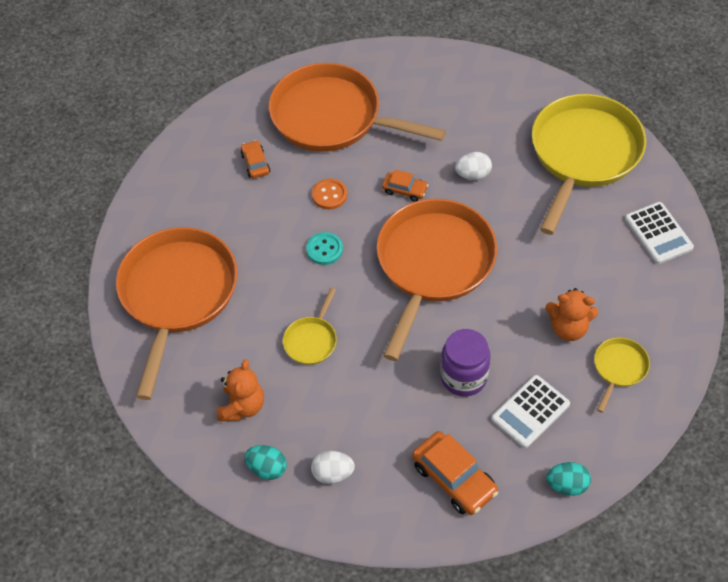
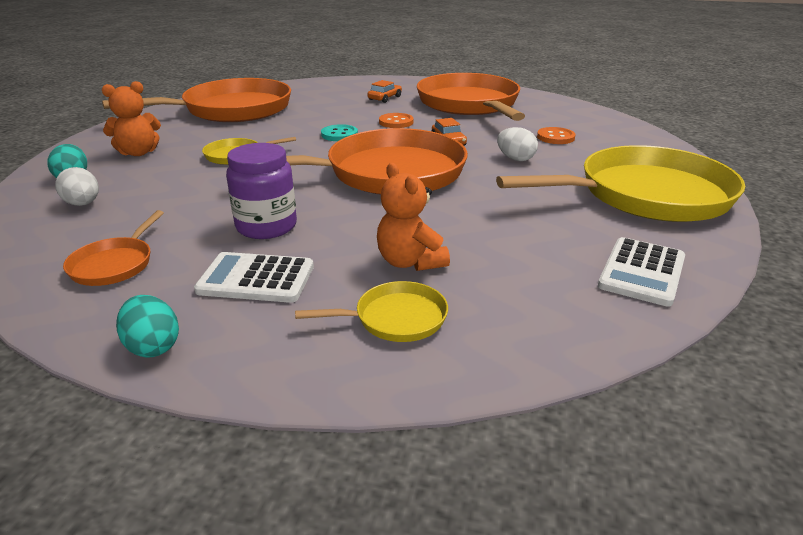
camera: 50 degrees right, 25 degrees down
(454, 478) = (114, 264): orange car -> orange pan
(455, 121) = (555, 137): none -> orange button

